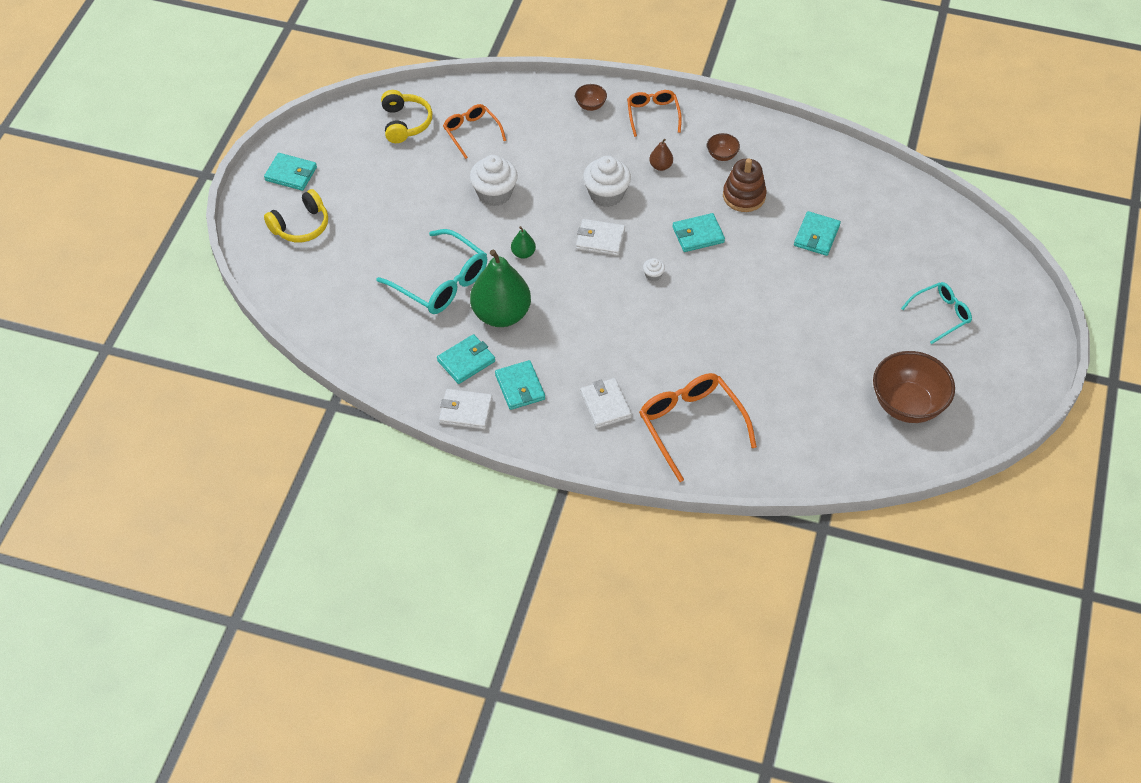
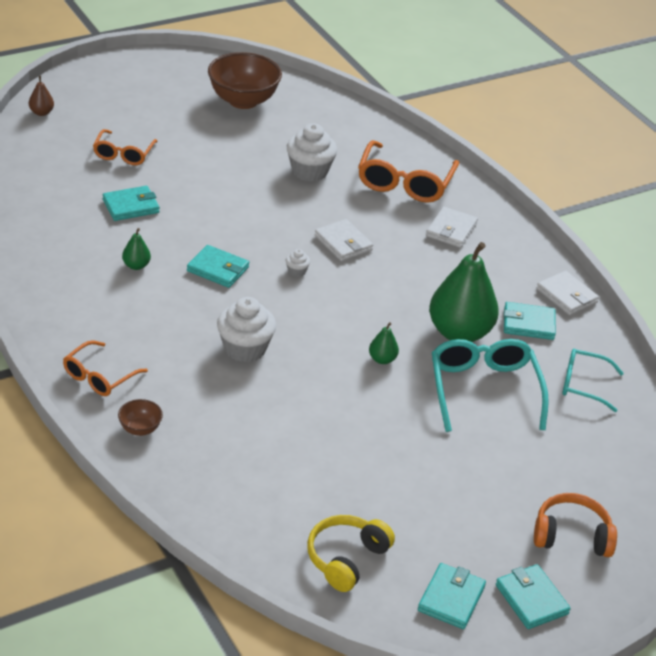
camera: 140 degrees left, 15 degrees down
(301, 226) = (571, 536): yellow headphones -> orange headphones
(471, 132) = (290, 494): orange glasses -> orange glasses (123, 154)
(494, 193) = (343, 423): white cupcake -> white cupcake (309, 171)
(520, 387) = (504, 281): turquoise wallet -> turquoise wallet (451, 599)
(600, 239) = (302, 322): white wallet -> white wallet (343, 243)
(660, 166) = (164, 334): brown pear -> brown pear (41, 112)
(722, 155) = (100, 303): brown bowl -> none
(744, 196) = (136, 266): brown stacking toy -> green pear
(940, 315) = (135, 117): turquoise glasses -> turquoise glasses (583, 385)

